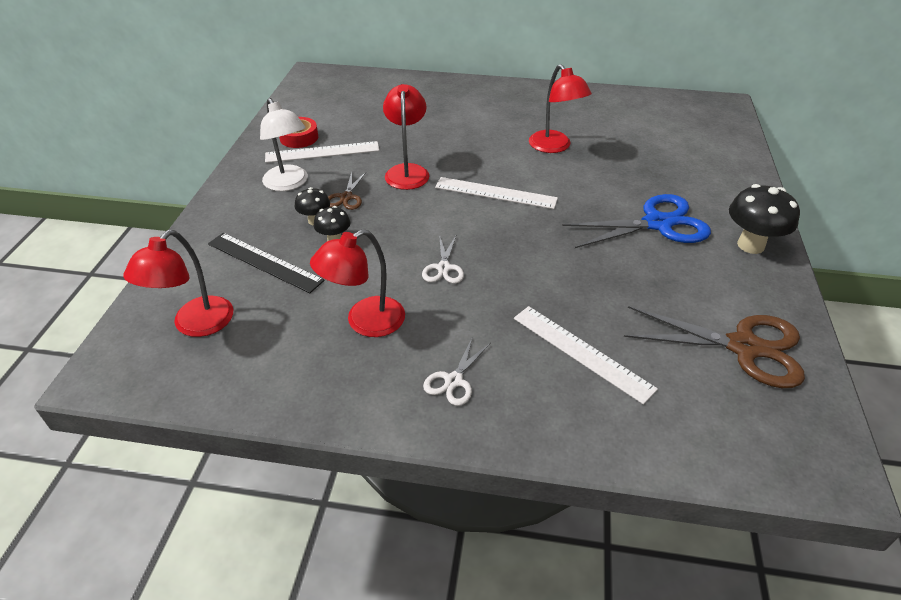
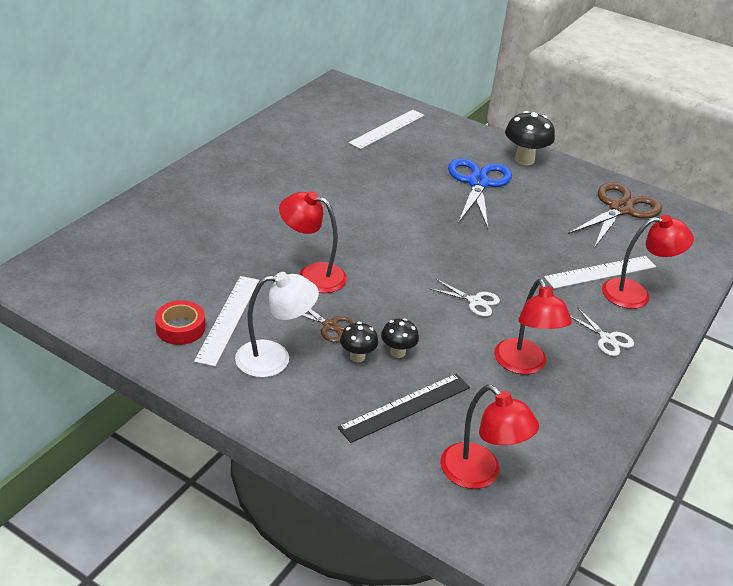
camera: 70 degrees left, 5 degrees down
(495, 193) = (386, 238): white ruler -> white ruler (387, 129)
(554, 147) = (337, 183): red lamp -> red lamp (635, 294)

